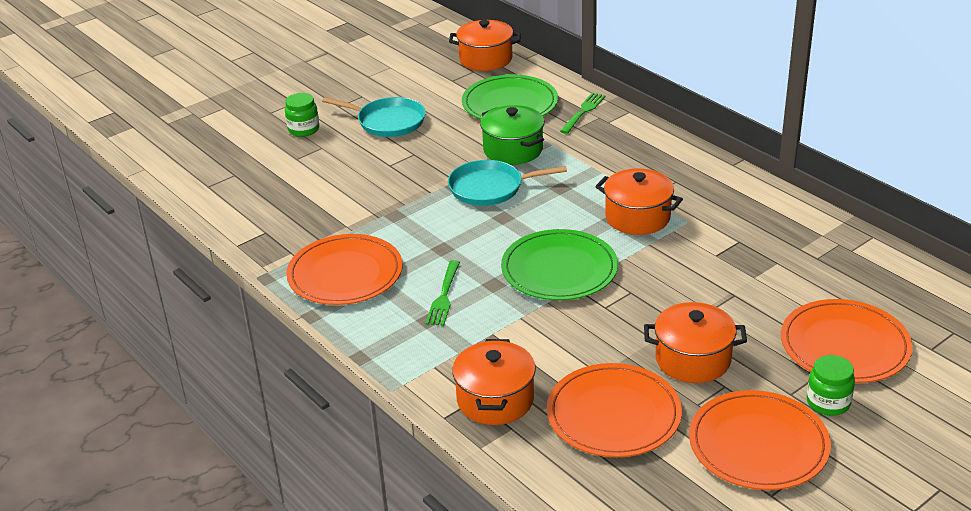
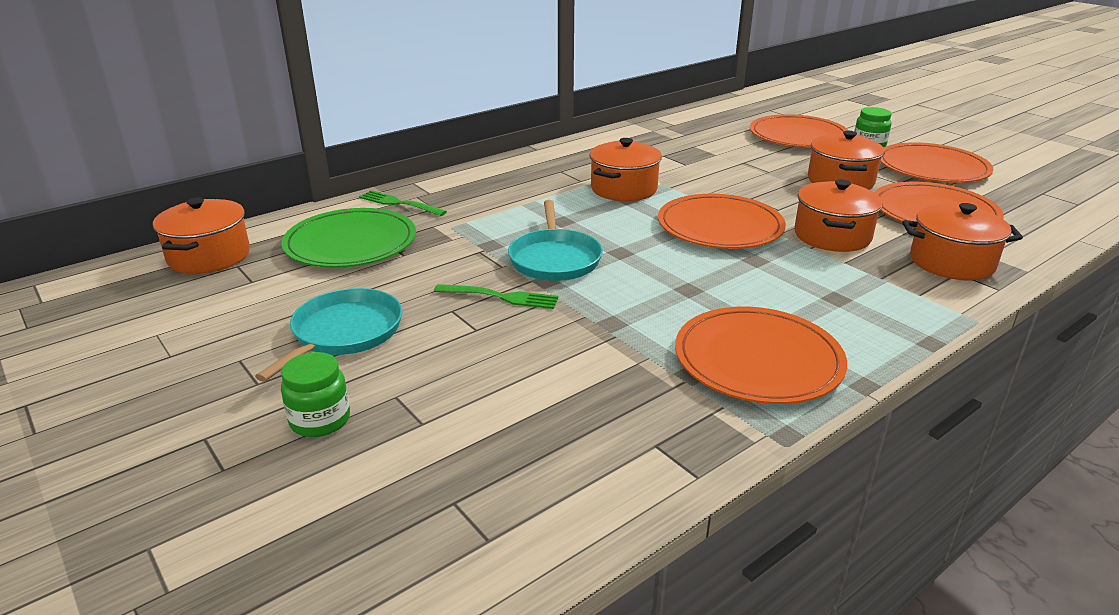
camera: 90 degrees left, 5 degrees down
(444, 296) = (786, 289): green fork -> green fork (501, 297)
(513, 150) = (469, 244): green pot -> none
(546, 333) = (832, 236): none -> orange pot
(559, 269) = (720, 226): green plate -> orange plate

